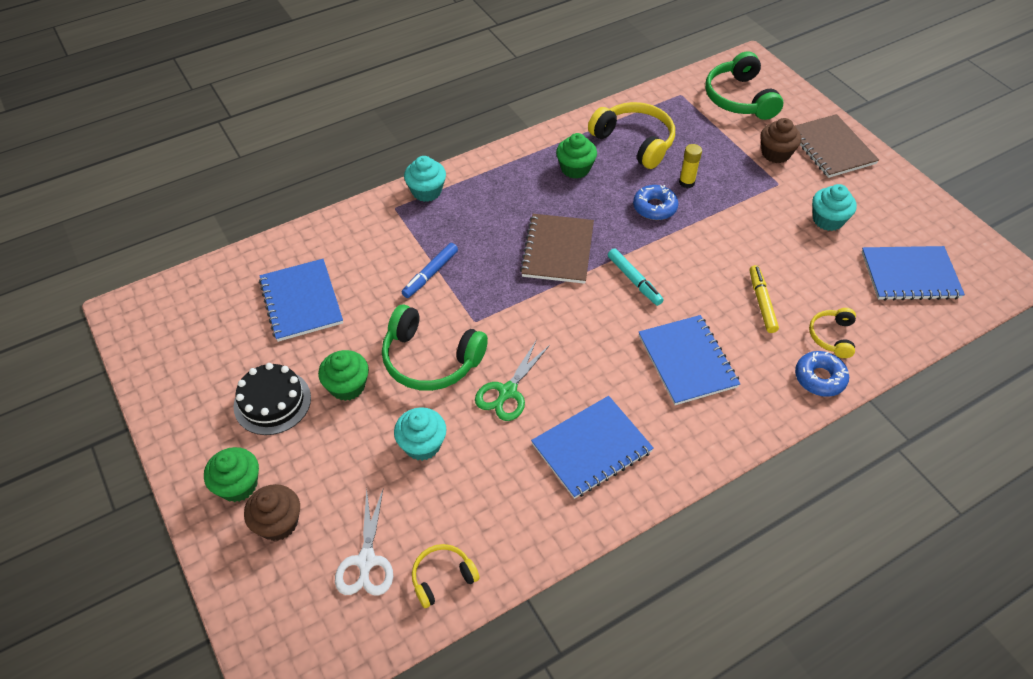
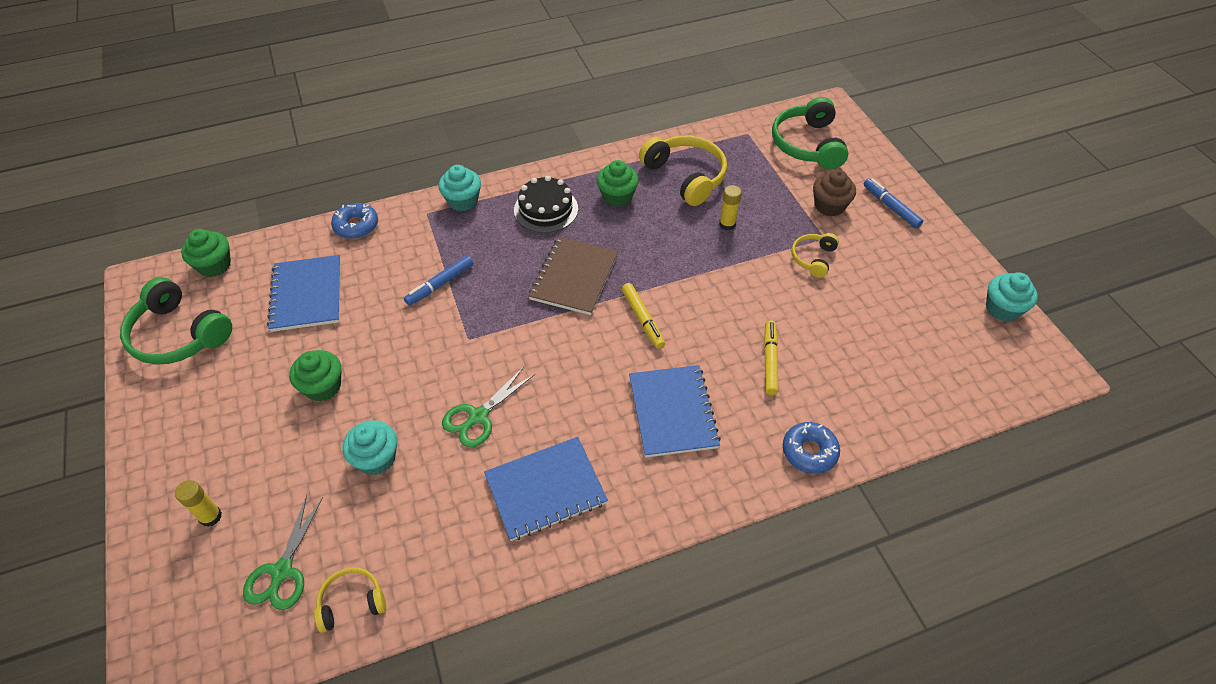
camera: 10 degrees right, 0 degrees up
(238, 485) = (186, 471): green cupcake -> green cupcake (214, 265)
(272, 402) = (246, 391): black cake -> black cake (546, 209)
(278, 523) = (210, 516): brown cupcake -> yellow glue stick
(366, 561) = (282, 571): white scissors -> green scissors
(430, 360) = (412, 372): green headphones -> green headphones (178, 335)
(634, 280) = (642, 319): turquoise marker -> yellow marker
(654, 207) = (686, 246): blue donut -> blue donut (356, 226)
(827, 220) = (865, 282): turquoise cupcake -> turquoise cupcake (1002, 308)
(831, 148) = (890, 207): brown notebook -> blue marker
(832, 336) = (835, 408): yellow headphones -> yellow headphones (813, 258)
(910, 275) = (939, 353): blue notebook -> none

